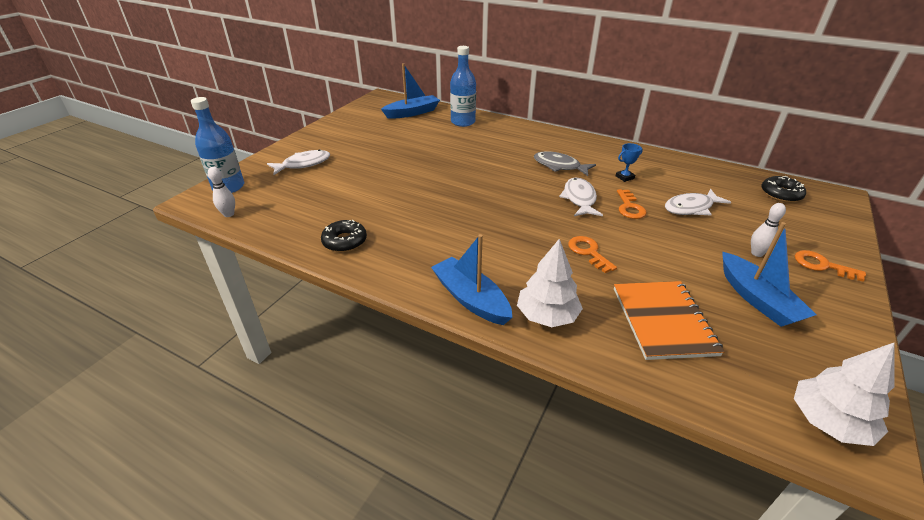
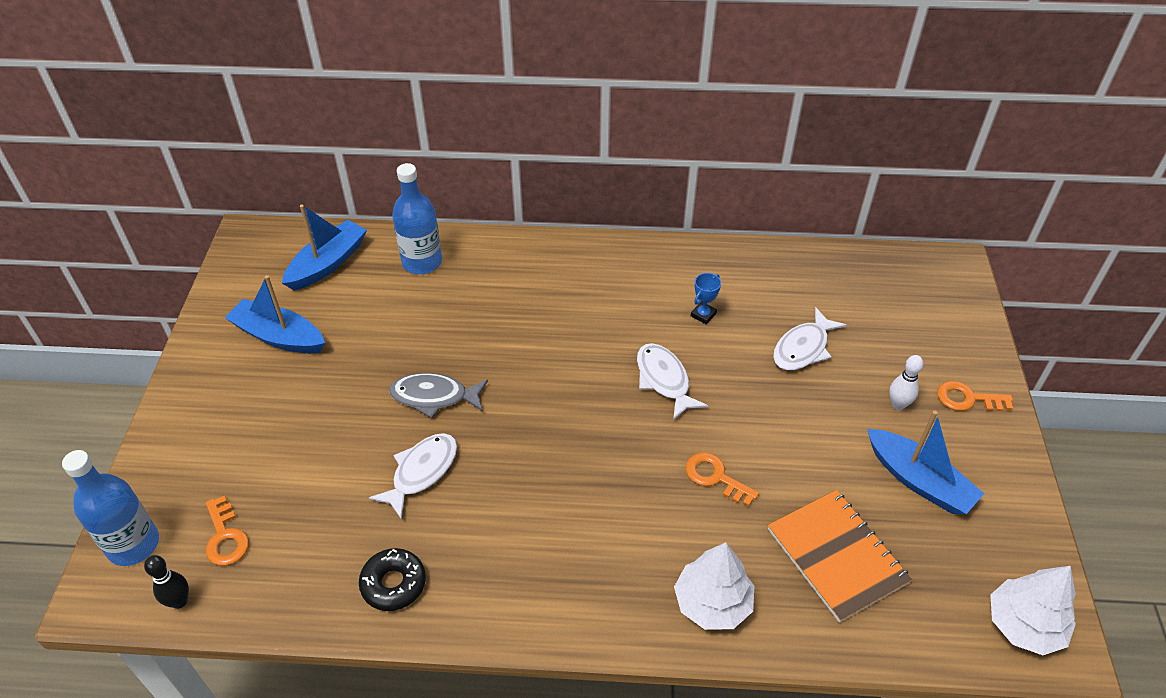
camera: 25 degrees left, 10 degrees up
(229, 214) = (179, 601): white bowling pin -> black bowling pin
(303, 164) = (223, 449): white fish -> white fish (421, 472)
(471, 299) = (613, 615): blue boat -> blue boat (279, 336)
(559, 166) = (610, 320): grey fish -> grey fish (434, 397)
(629, 207) = (731, 374): orange key -> orange key (225, 537)
(780, 194) = (894, 284): black donut -> none

